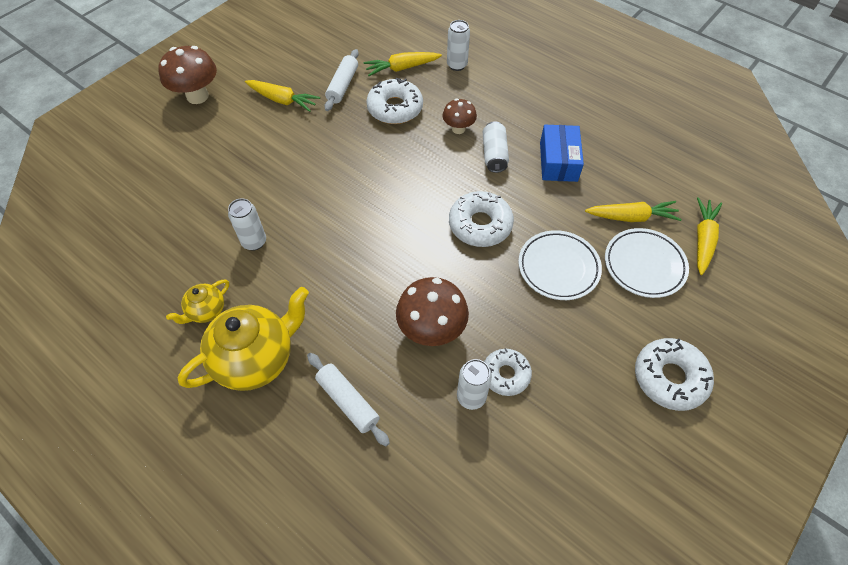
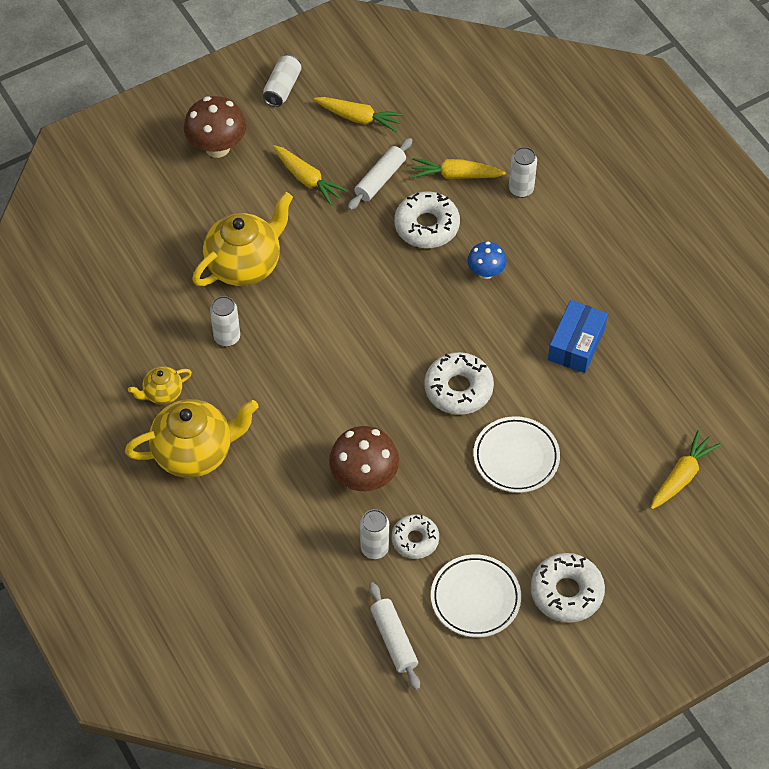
camera: 20 degrees right, 0 degrees up
(251, 177) = (245, 264): none -> yellow teapot
(348, 401) = (263, 516): white rolling pin -> white rolling pin (394, 640)
(458, 129) = (486, 272): brown mushroom -> blue mushroom
(494, 154) = (510, 315): white can -> white can (282, 88)
(631, 217) = (620, 429): yellow carrot -> yellow carrot (359, 118)
(644, 265) = (604, 482): white plate -> white plate (475, 598)

